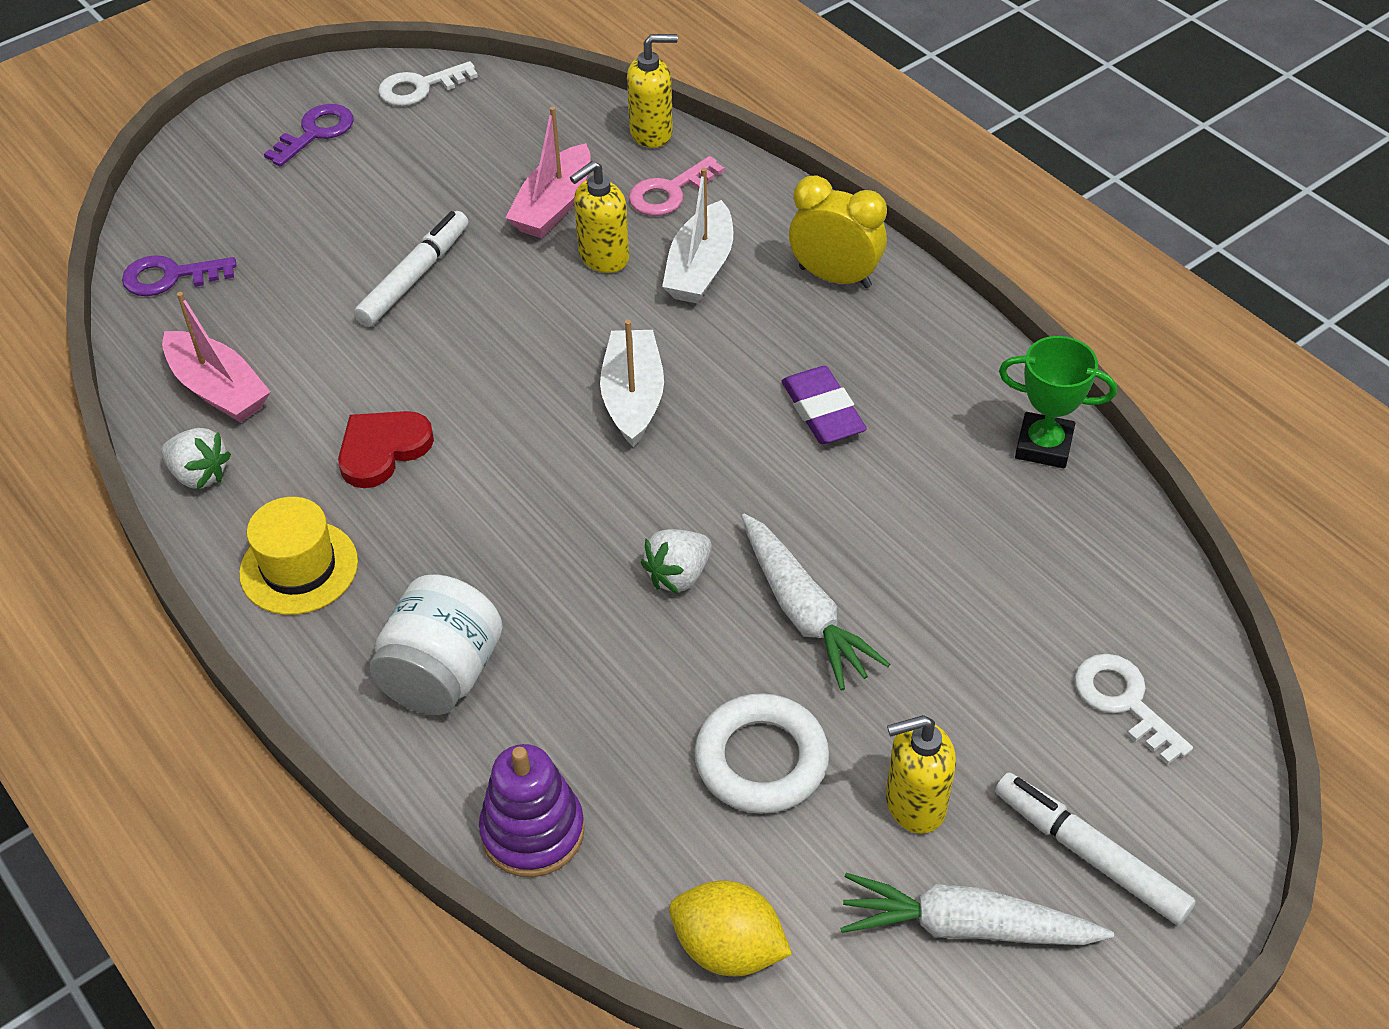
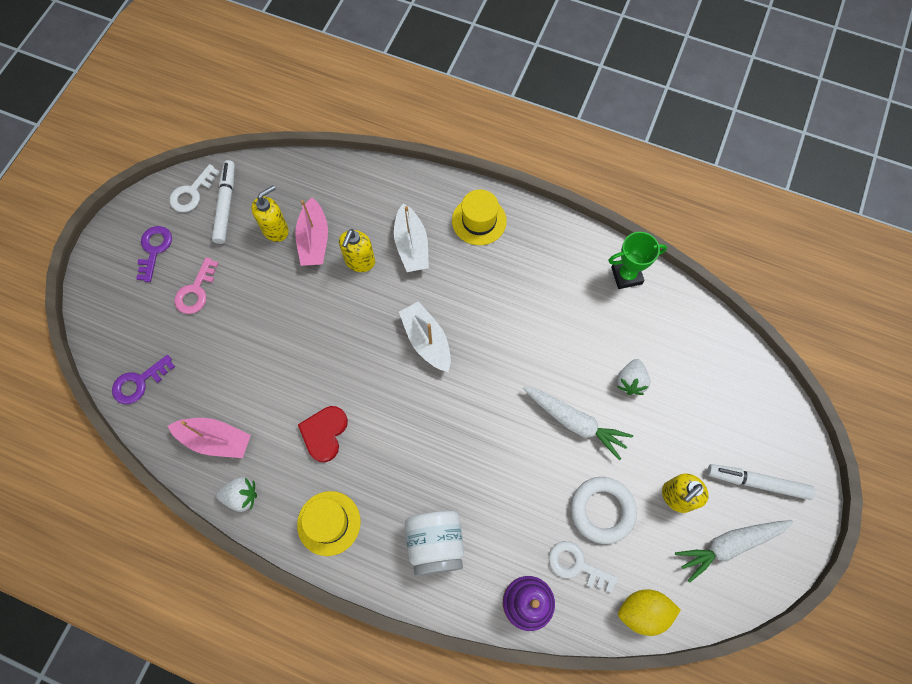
camera: 30 degrees left, 20 degrees up
(415, 277) = (271, 319): white marker -> white marker (226, 205)
(652, 133) = (335, 169): yellow soap dispenser -> yellow soap dispenser (276, 230)
(670, 192) = (367, 204): pink key -> pink key (196, 291)
(678, 575) = (509, 432): white strawberry -> white strawberry (630, 381)
(822, 411) = (519, 304): purple eraser -> none
(835, 277) = (479, 221): yellow clock -> yellow hat
(1124, 702) = (731, 398): white key -> white key (576, 565)

